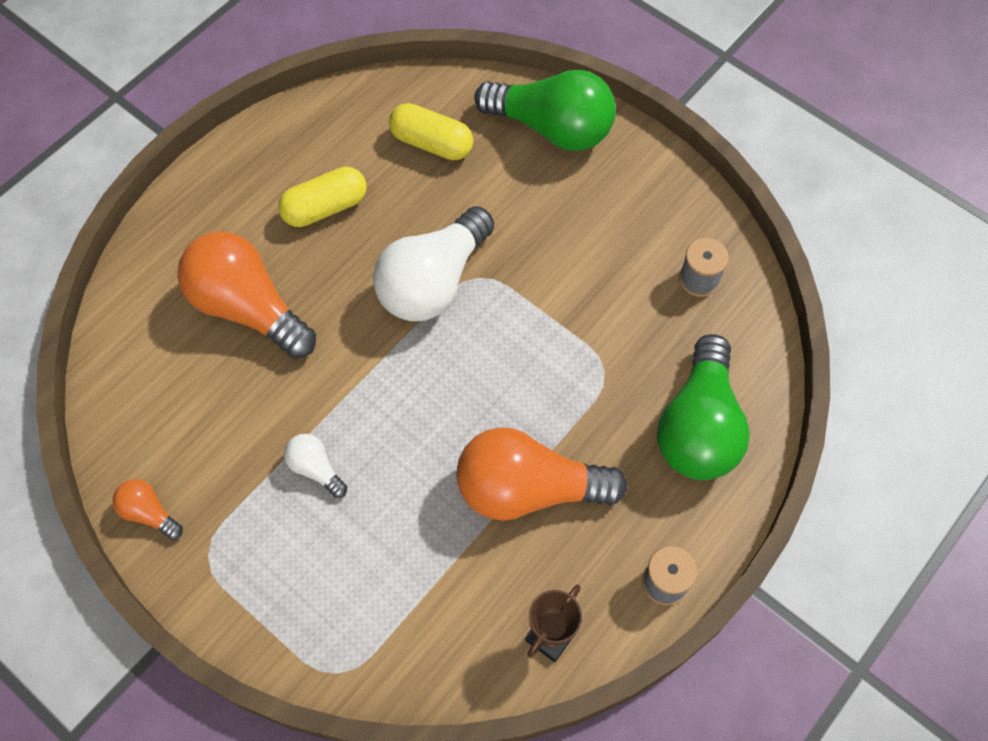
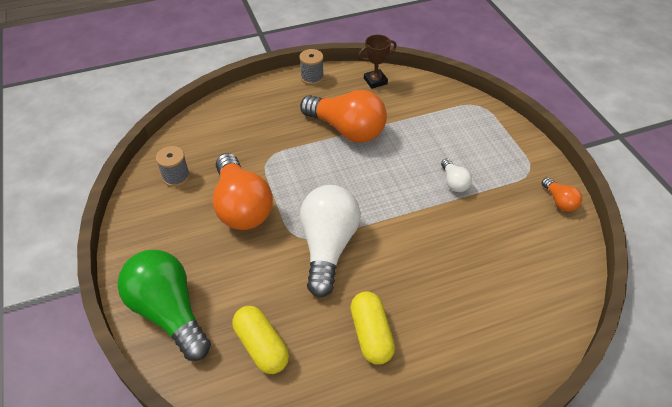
camera: 150 degrees left, 15 degrees down
(248, 308) = (459, 288): orange light bulb -> orange light bulb (241, 206)
(325, 207) = (371, 334): yellow capsule -> yellow capsule turned 75 degrees clockwise
(433, 282) = (328, 246): white light bulb -> white light bulb turned 60 degrees counterclockwise
(698, 427) = (244, 118): green light bulb -> none

